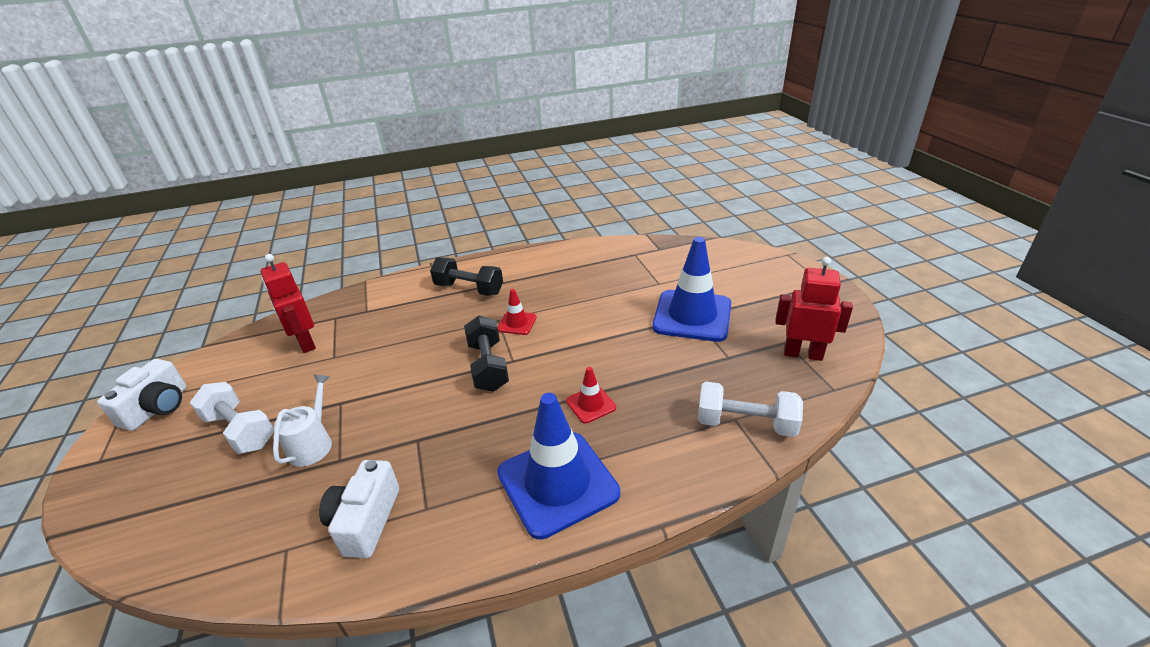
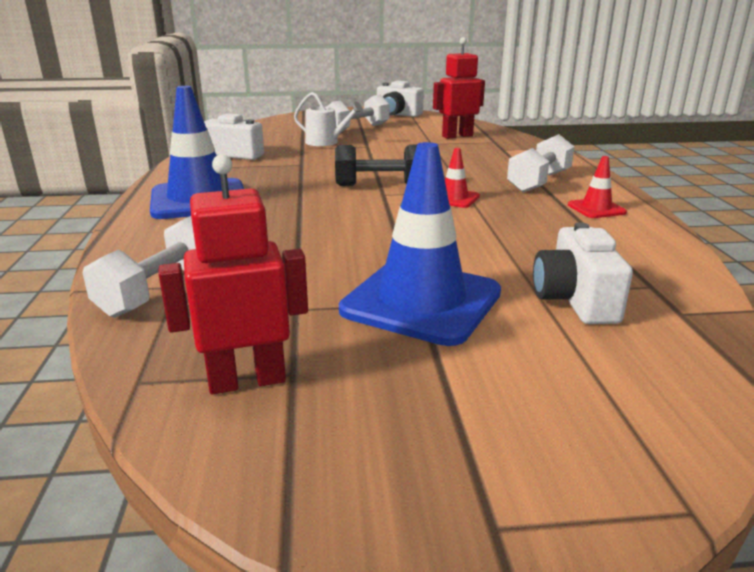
camera: 100 degrees right, 10 degrees down
(469, 289) = (539, 182): black dumbbell -> white dumbbell
(590, 404) = (282, 219): red traffic cone -> red traffic cone (596, 209)
(662, 273) = (575, 300): none -> white camera
(803, 354) = (247, 380): red robot -> red robot turned 135 degrees counterclockwise

